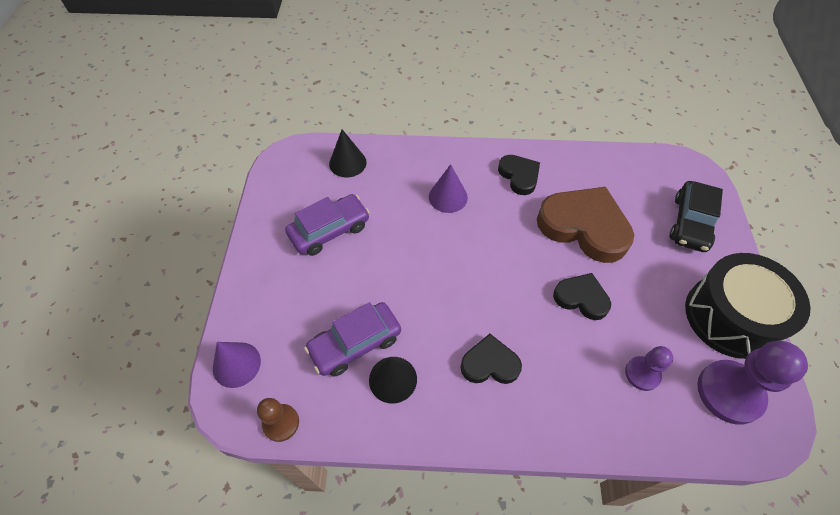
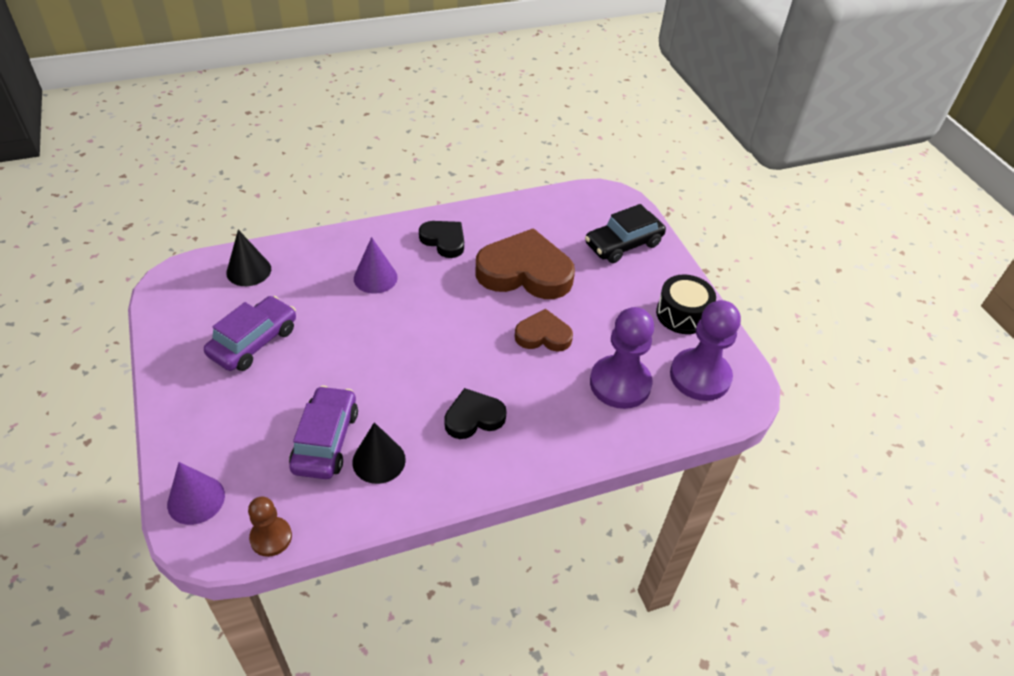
camera: 25 degrees left, 10 degrees down
(355, 343) = (325, 440): purple car -> purple car turned 150 degrees clockwise
(581, 298) = (543, 335): black heart -> brown heart
(642, 374) = (620, 384): purple pawn -> purple pawn, size x1.80
(690, 223) = (623, 244): black car -> black car turned 60 degrees clockwise
(730, 316) = (682, 314): black drum -> black drum, size x0.61

